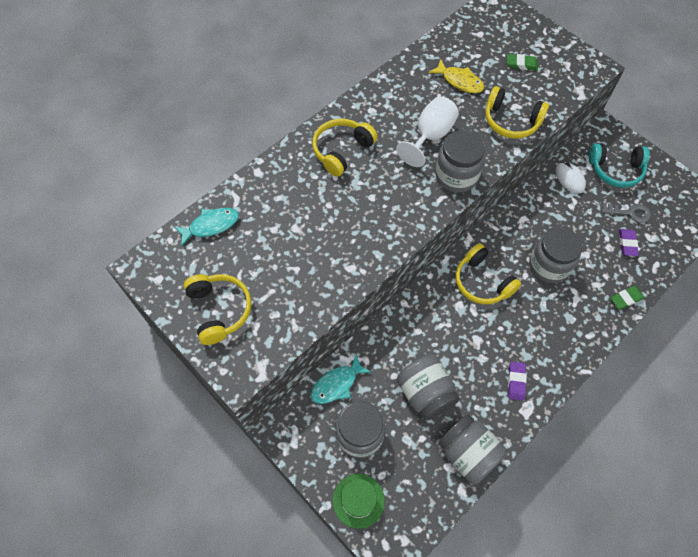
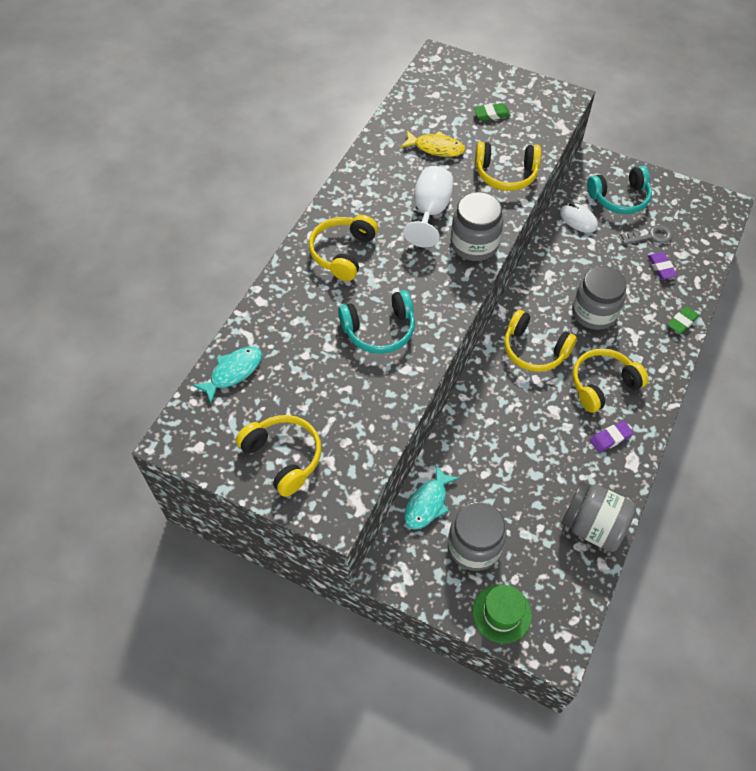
camera: 20 degrees left, 5 degrees down
(343, 227) = (379, 330): none -> turquoise headphones
(425, 393) = (524, 481): grey jar -> none
(516, 381) = (610, 438): purple eraser -> purple eraser turned 75 degrees clockwise
(529, 332) = (602, 384): none -> yellow headphones

